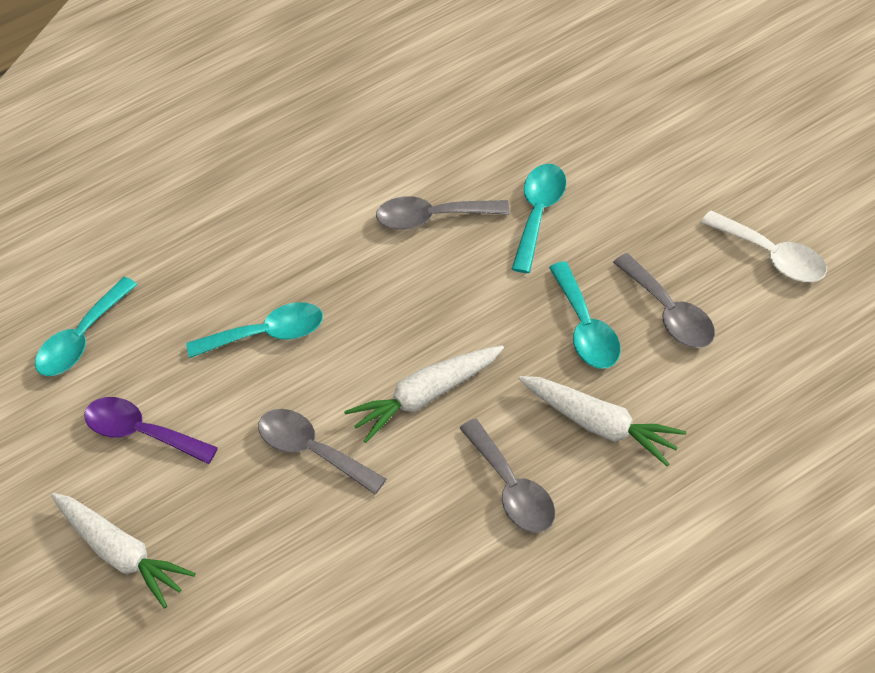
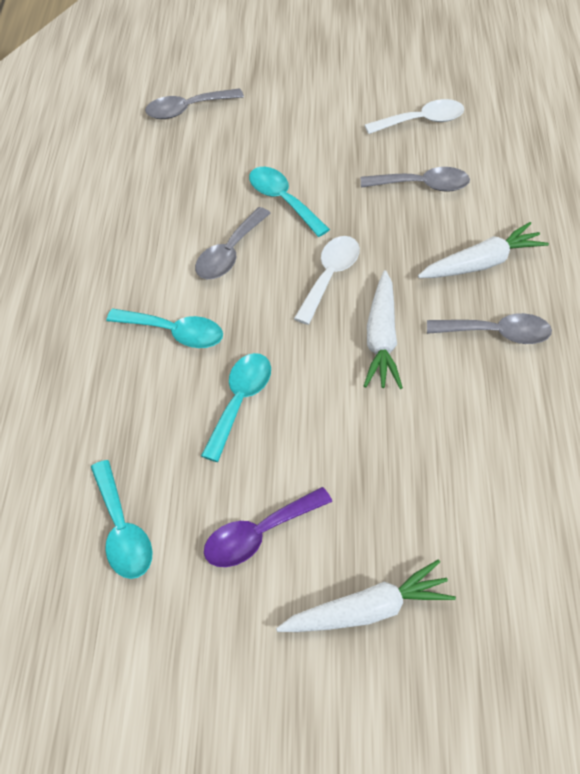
camera: 60 degrees left, 0 degrees up
(312, 450) = (372, 429): grey spoon -> grey spoon (187, 109)
(470, 310) = (330, 276): none -> white spoon
(586, 328) = (399, 228): turquoise spoon -> turquoise spoon (174, 333)

